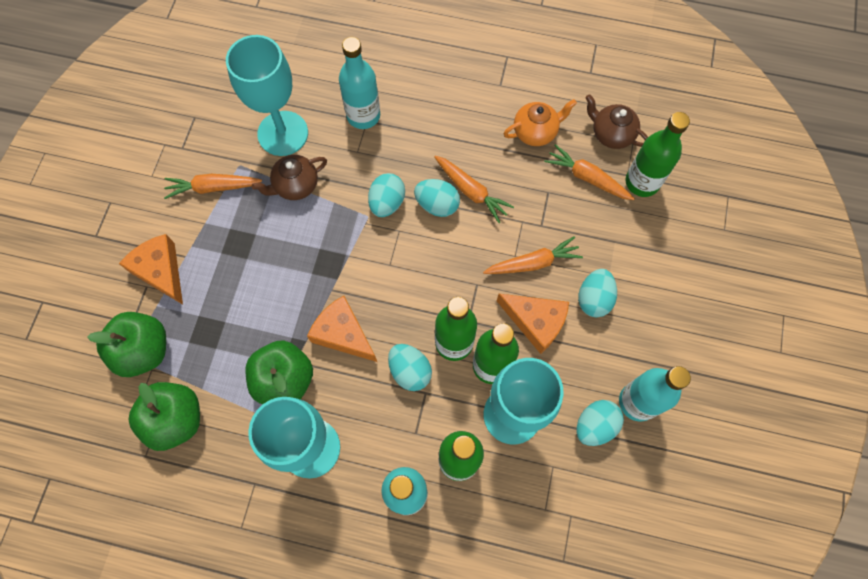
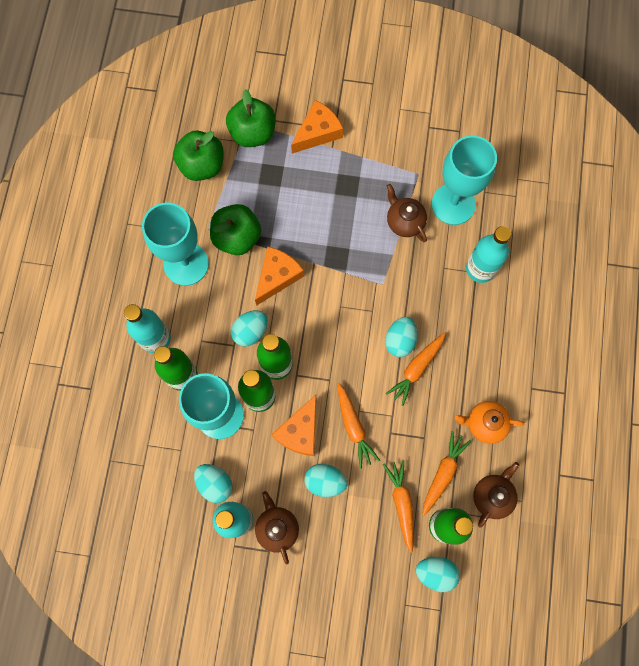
camera: 85 degrees right, 5 degrees up
(213, 188) = (394, 157): orange carrot -> orange carrot (401, 504)
(387, 203) = (397, 298): turquoise egg -> turquoise egg (435, 572)
(535, 132) = (485, 424): orange teapot -> orange teapot turned 120 degrees clockwise
(646, 356) = (277, 528): none -> brown teapot

